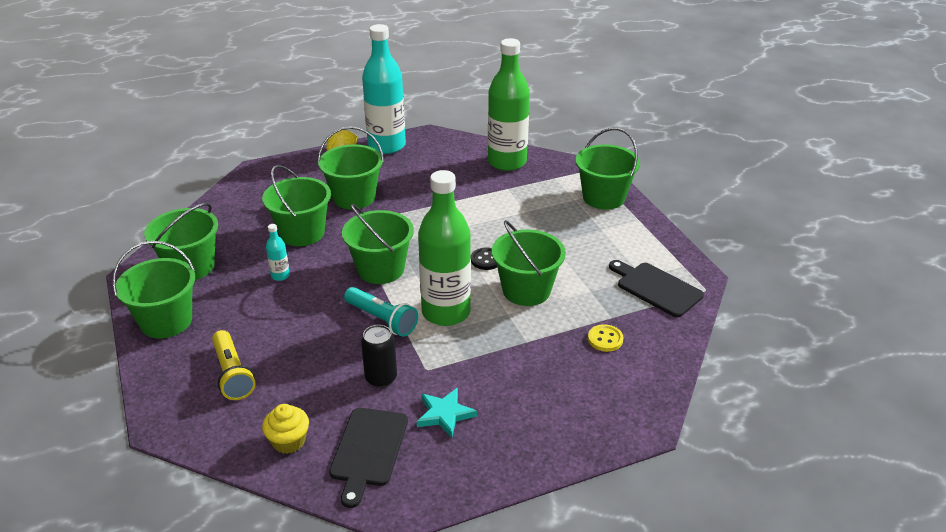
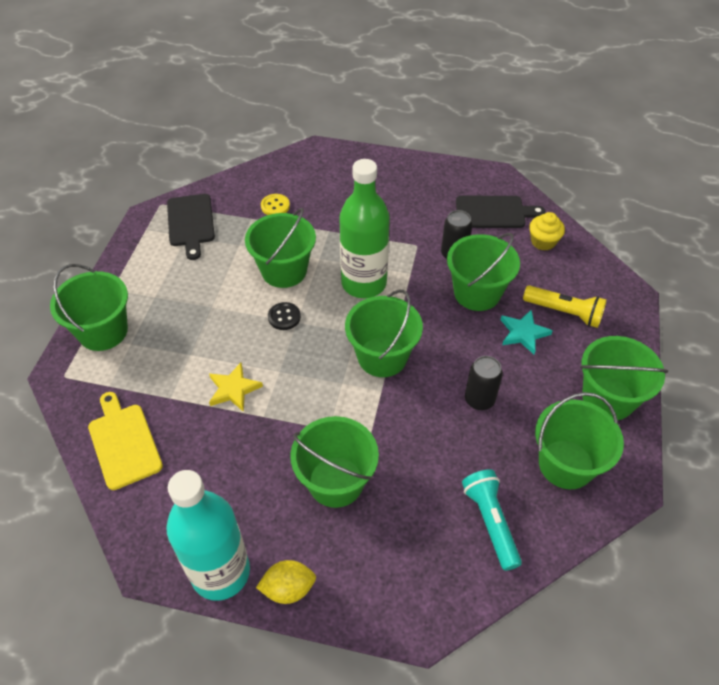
camera: 145 degrees left, 15 degrees up
(232, 374) = (564, 312): yellow flashlight -> yellow flashlight turned 105 degrees clockwise
(280, 276) = (479, 400): turquoise bottle -> black can
(302, 233) = (427, 452): green bucket -> green bucket (477, 293)
(368, 450) = (494, 212): black cutting board -> black cutting board turned 45 degrees clockwise
(382, 319) = (419, 302): turquoise flashlight -> turquoise flashlight (490, 522)
(445, 414) = (429, 210): turquoise star -> turquoise star (523, 333)
(471, 208) = (233, 389): none -> yellow star
(507, 162) = (123, 442): green bottle -> yellow cutting board

